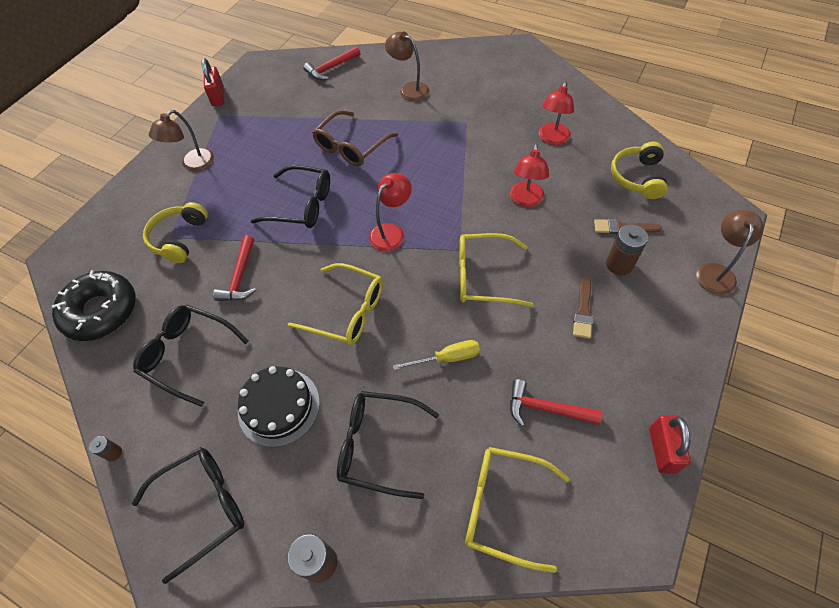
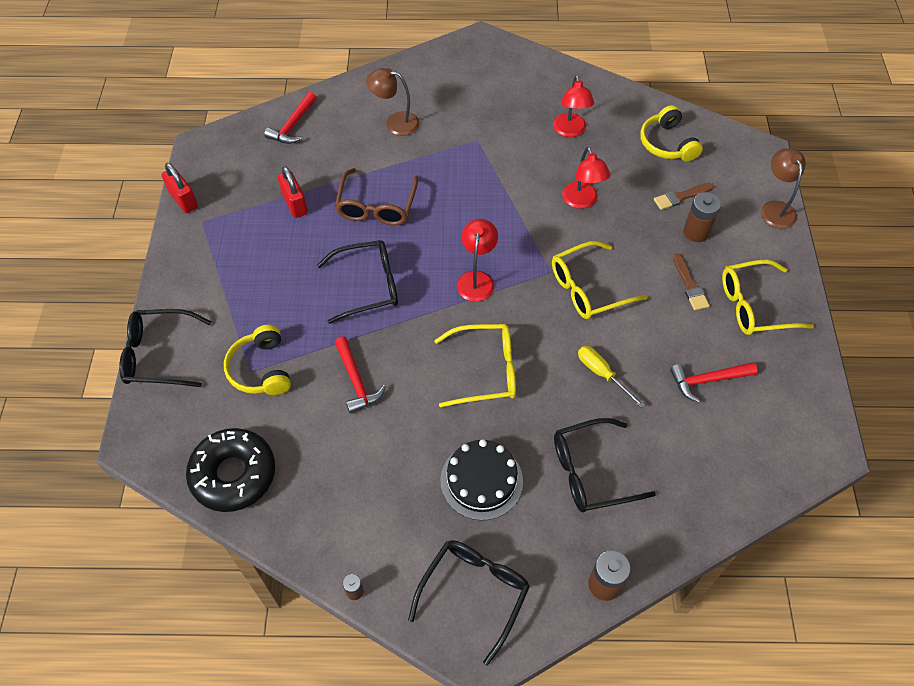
camera: 30 degrees left, 0 degrees up
(188, 355) = (360, 475): black glasses -> black glasses (159, 355)
(193, 164) = (214, 286): brown lamp -> none
(447, 358) = (602, 374): yellow screwdriver -> yellow screwdriver turned 90 degrees counterclockwise
(504, 507) = (720, 472): yellow glasses -> yellow glasses (754, 306)
(662, 450) = (810, 373): red padlock -> red padlock (294, 204)

